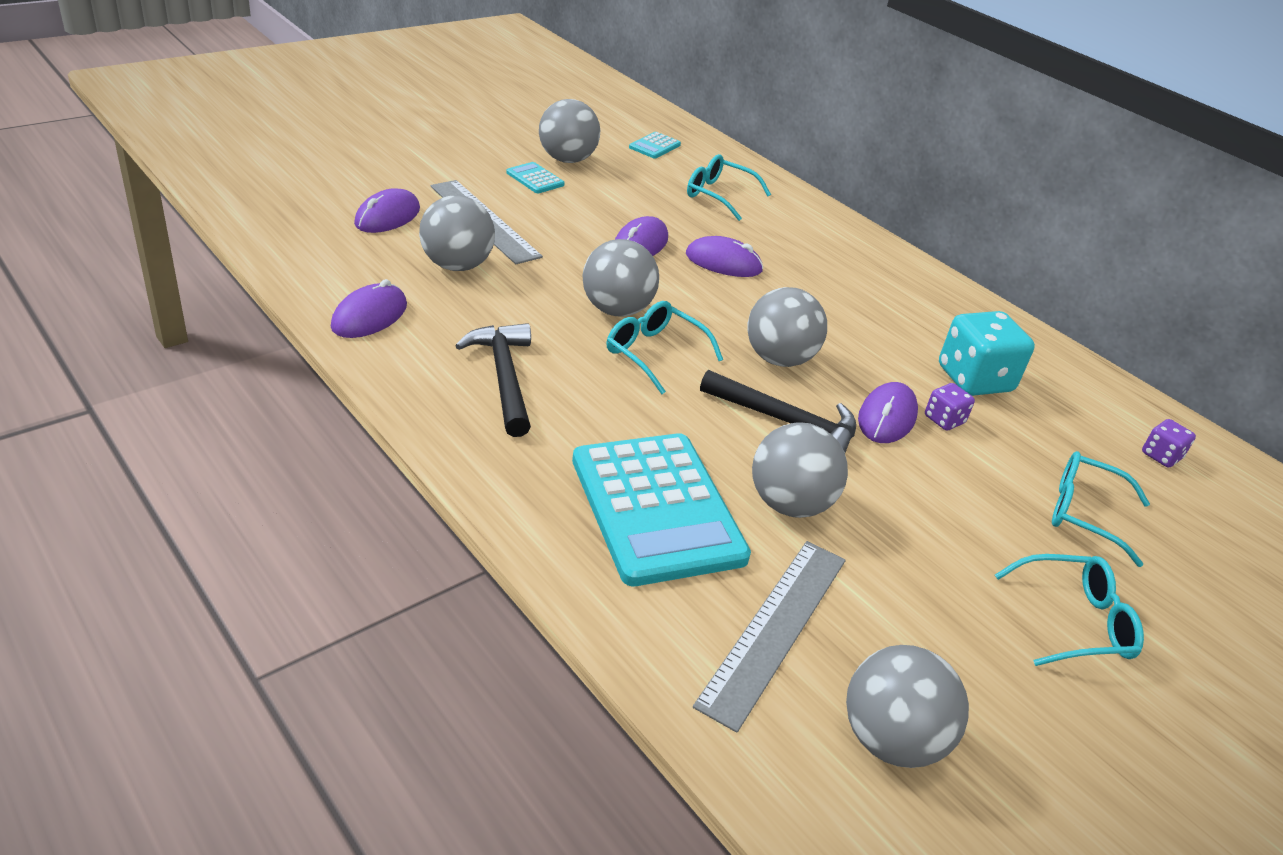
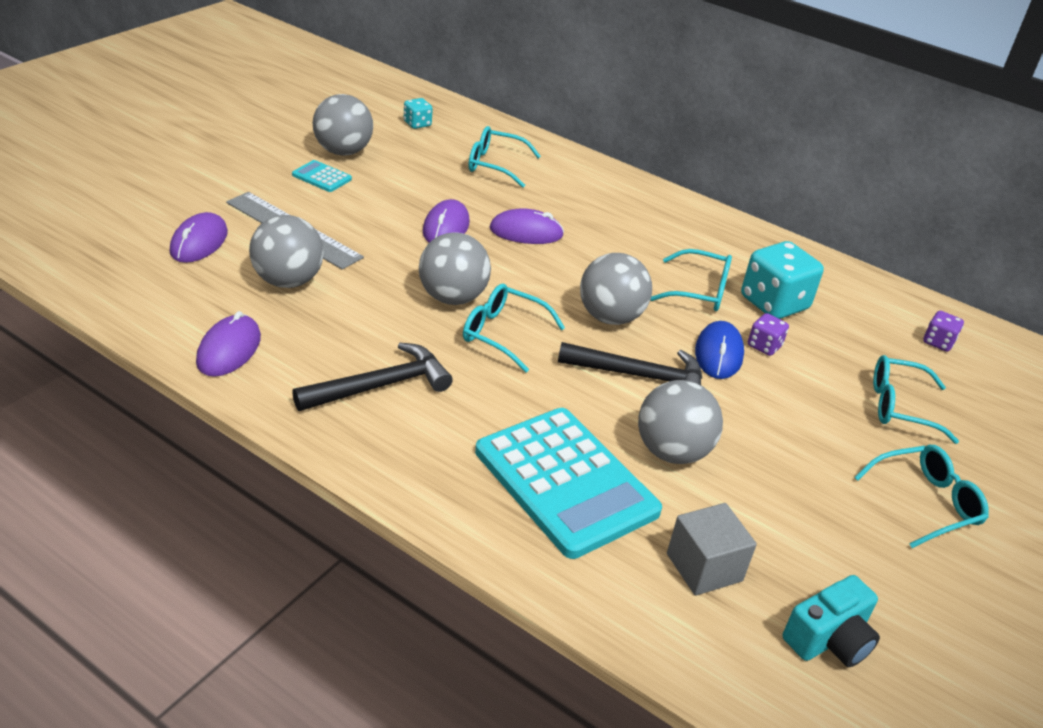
camera: 15 degrees left, 0 degrees up
(504, 377) = (380, 386): black hammer -> black hammer turned 90 degrees clockwise
(654, 146) = (417, 124): turquoise calculator -> turquoise dice
(774, 628) = (704, 567): grey ruler -> grey cube
(887, 417) = (718, 354): purple mouse -> blue mouse
(890, 739) = (829, 639): grey ball -> turquoise camera
(891, 352) = (699, 291): none -> turquoise glasses

